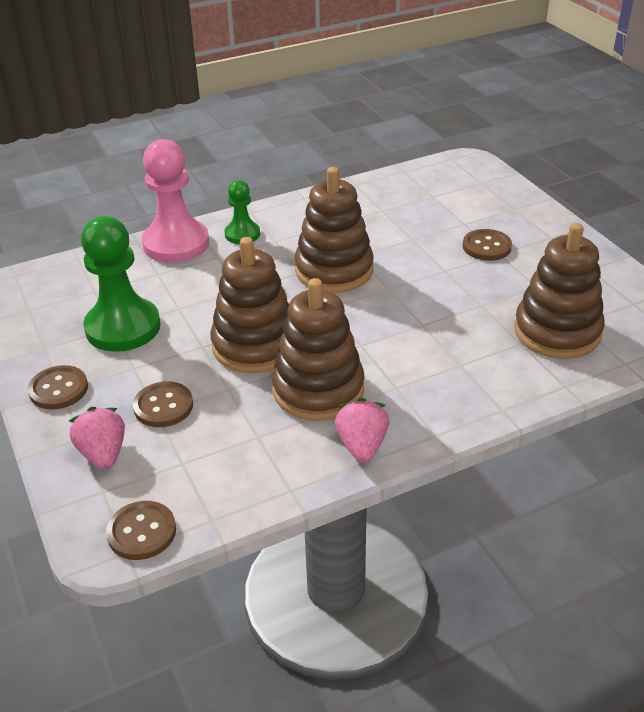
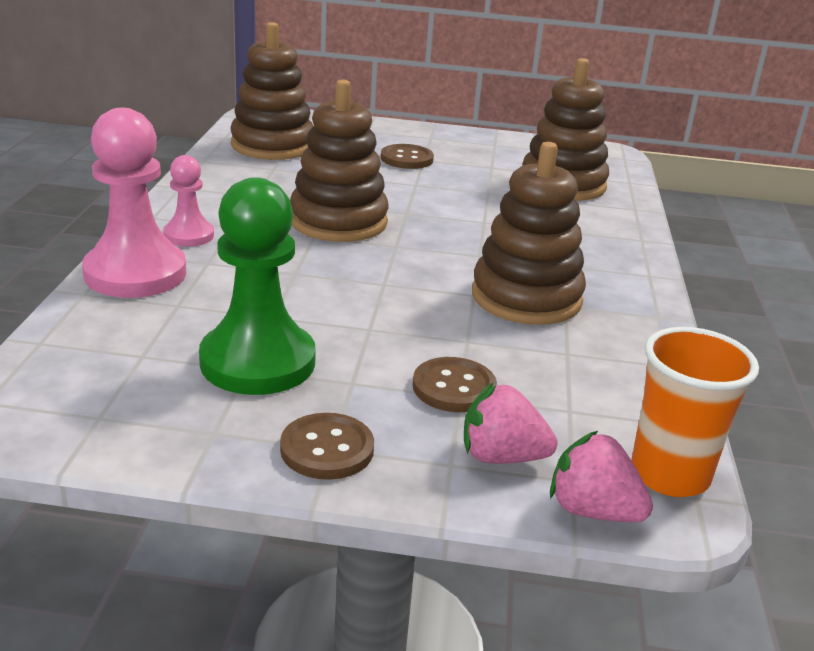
camera: 60 degrees left, 10 degrees down
(142, 532) = (669, 475): brown button -> orange cup
(242, 234) = (189, 235): green pawn -> pink pawn
(255, 345) = (410, 301): brown stacking toy -> brown stacking toy (272, 145)
(362, 446) = (634, 309): pink strawberry -> pink strawberry (592, 511)

